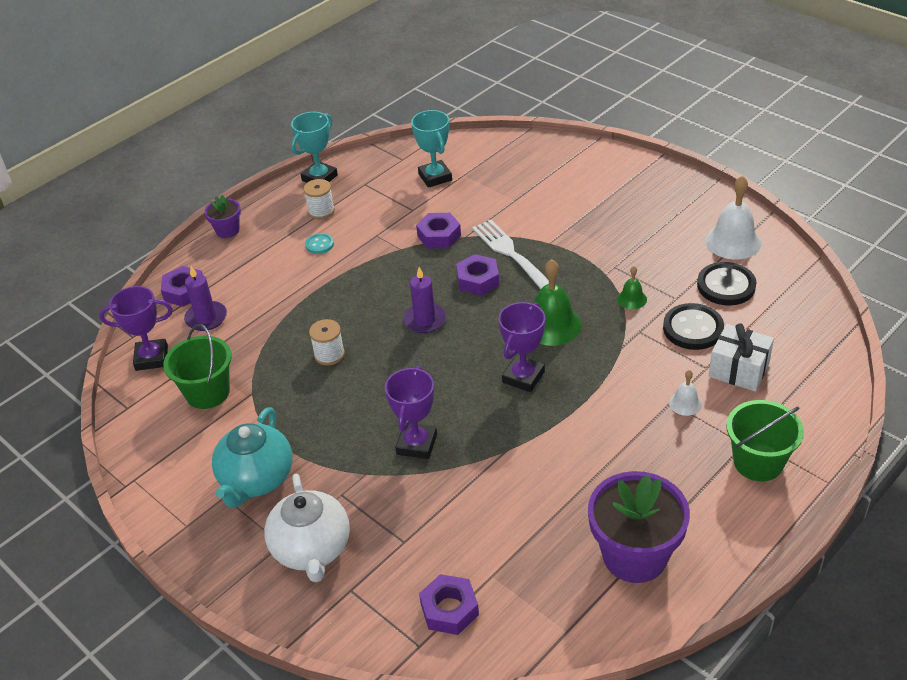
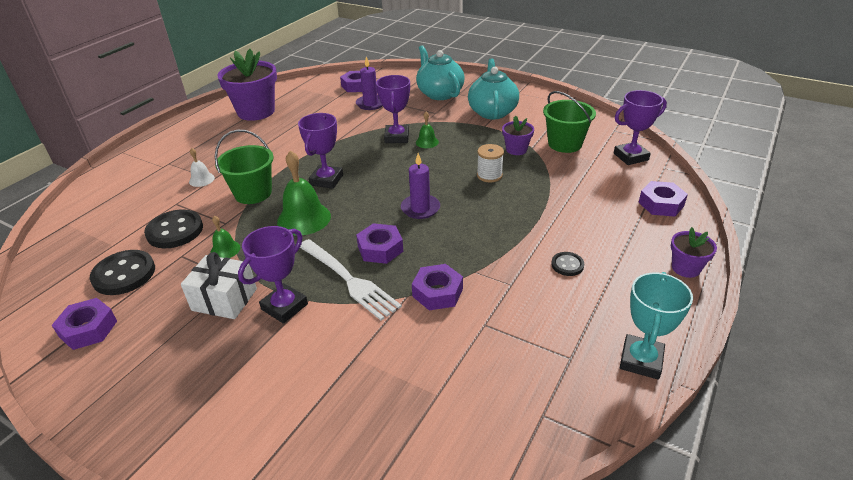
camera: 165 degrees right, 5 degrees down
(206, 318) = (617, 187): purple candle -> purple candle (371, 104)
(273, 392) = (516, 149): none -> purple flower pot
(312, 549) = (439, 93): white teapot -> turquoise teapot
(319, 244) = (567, 265): turquoise button -> black button
(321, 211) = (597, 307): white spool -> none
(379, 426) = (427, 142): none -> green bell
(435, 177) = (477, 384): turquoise trophy -> none
(568, 239) = (284, 307): none -> purple trophy
(733, 241) = (88, 329): white bell -> purple nut
(738, 370) = (149, 205): white gift -> white gift (224, 299)
(758, 462) = (163, 155): green bucket -> green bucket (253, 193)

